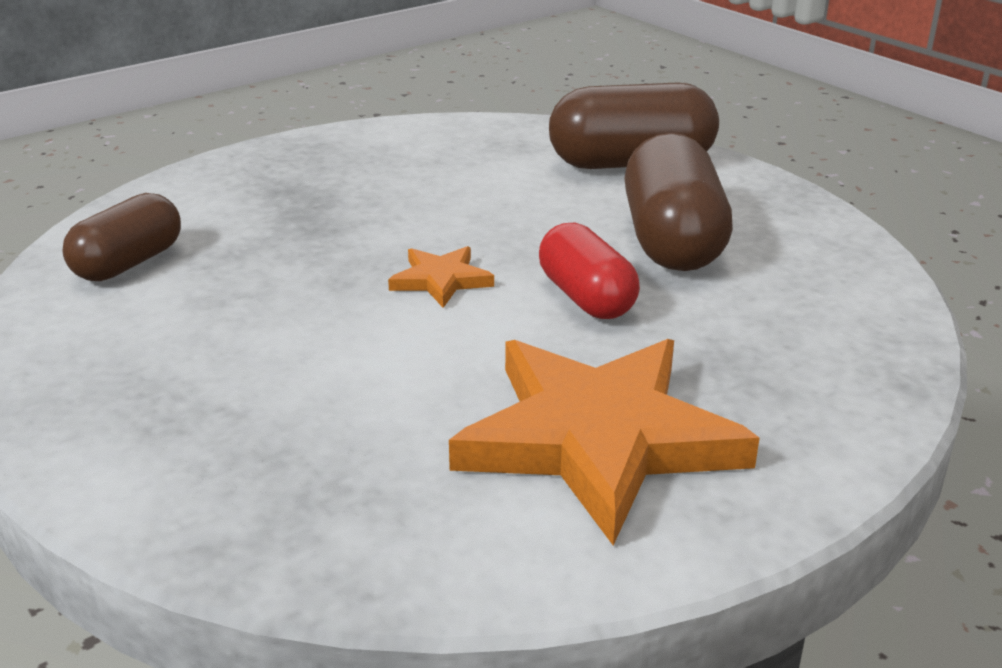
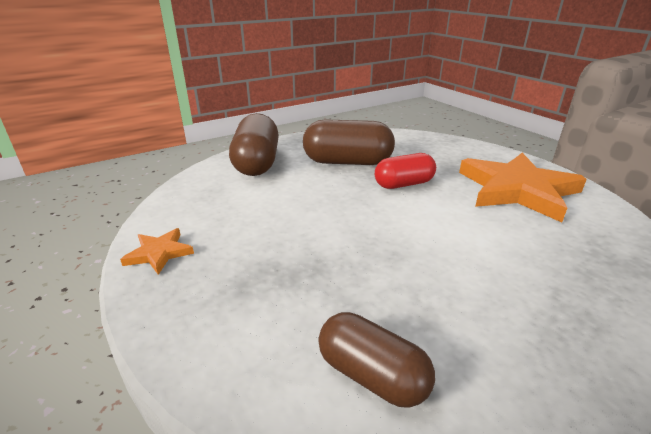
camera: 85 degrees left, 0 degrees up
(441, 280) = (390, 220): orange star -> orange star (159, 253)

